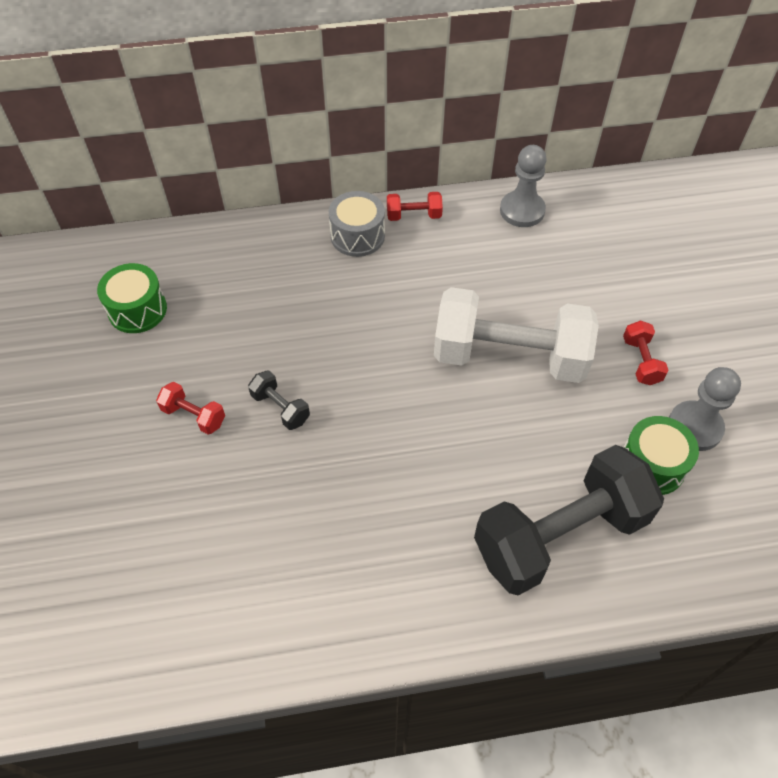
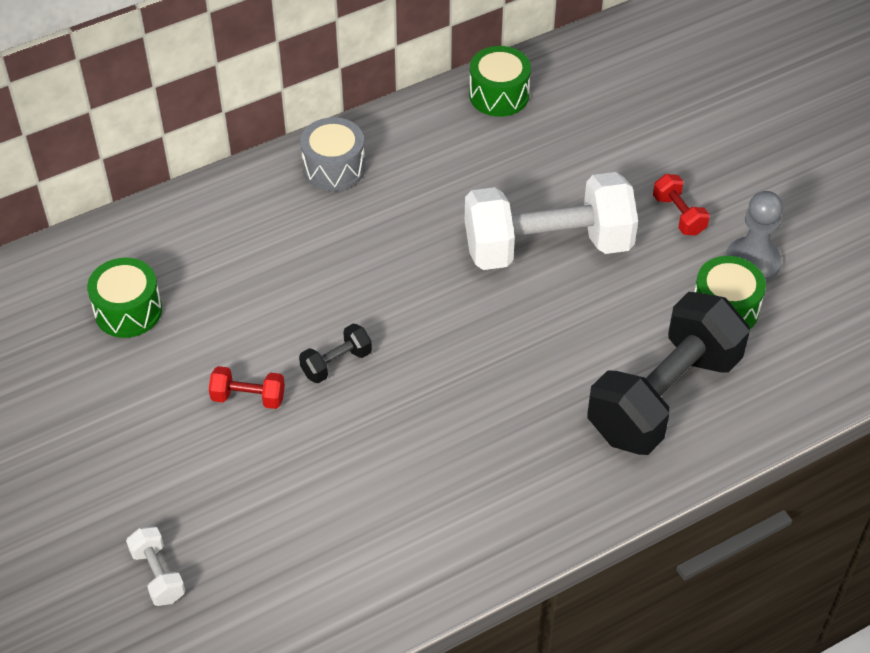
camera: 20 degrees left, 5 degrees down
(40, 557) = (158, 575): none -> white dumbbell
(280, 408) = (336, 363): black dumbbell -> black dumbbell turned 60 degrees counterclockwise
(414, 216) = (385, 130): red dumbbell -> none
(522, 210) = (499, 95): grey pawn -> green drum

